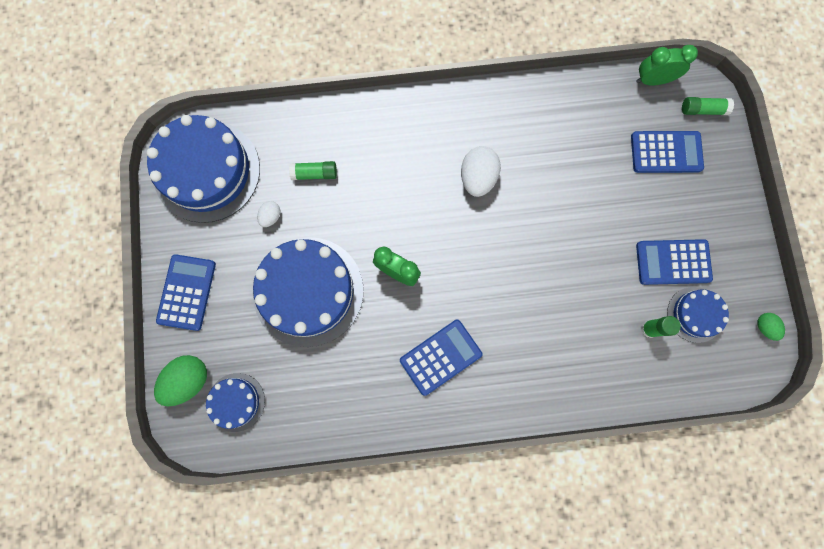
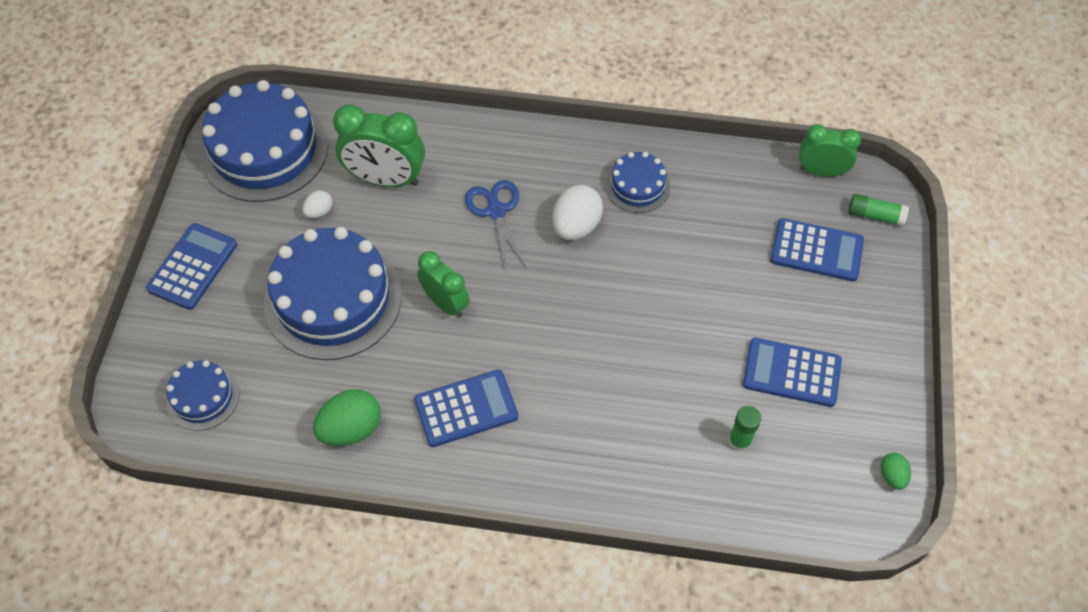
camera: 15 degrees right, 20 degrees down
(189, 380) = (158, 359): green egg -> green egg (351, 429)
(314, 174) = (386, 179): green glue stick -> green clock
(411, 180) = (496, 211): none -> blue scissors
(695, 314) = (804, 439): blue cake -> blue cake (637, 186)

